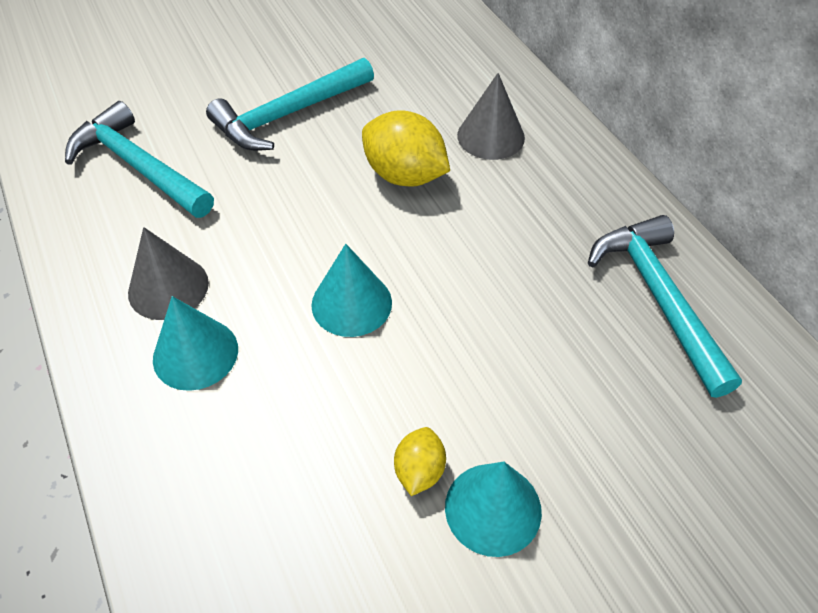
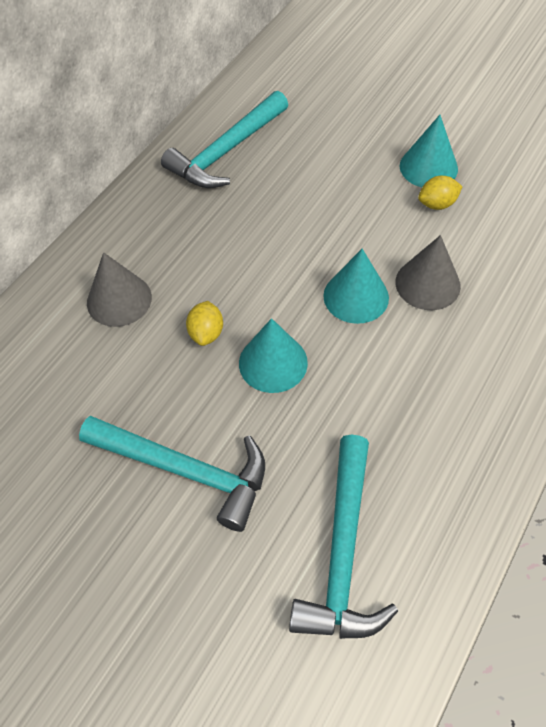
camera: 120 degrees left, 5 degrees up
(168, 287) = (439, 418): grey cone -> grey cone (427, 284)
(195, 353) = (470, 359): turquoise cone -> turquoise cone (273, 362)
(405, 175) = (206, 333): yellow lemon -> yellow lemon, size x0.54

